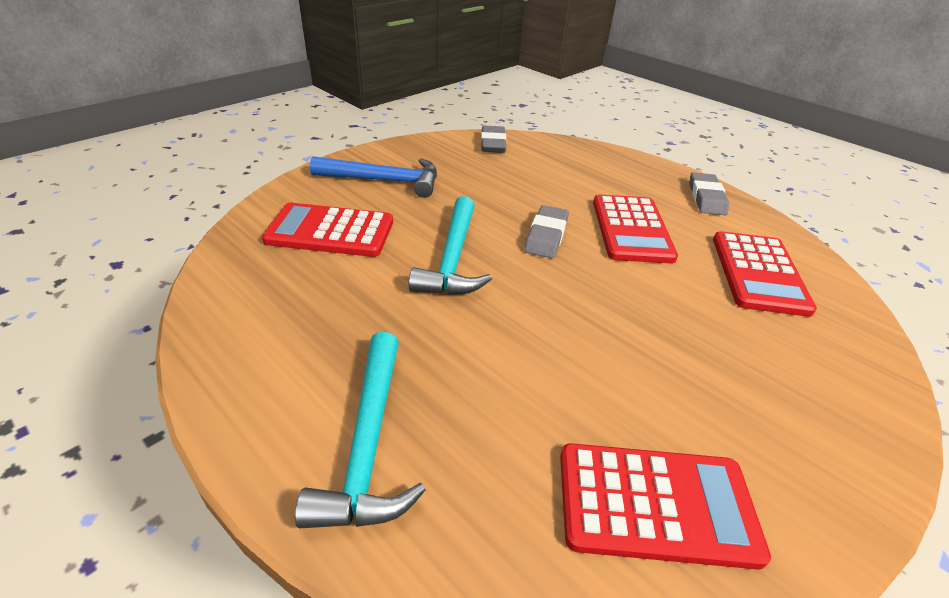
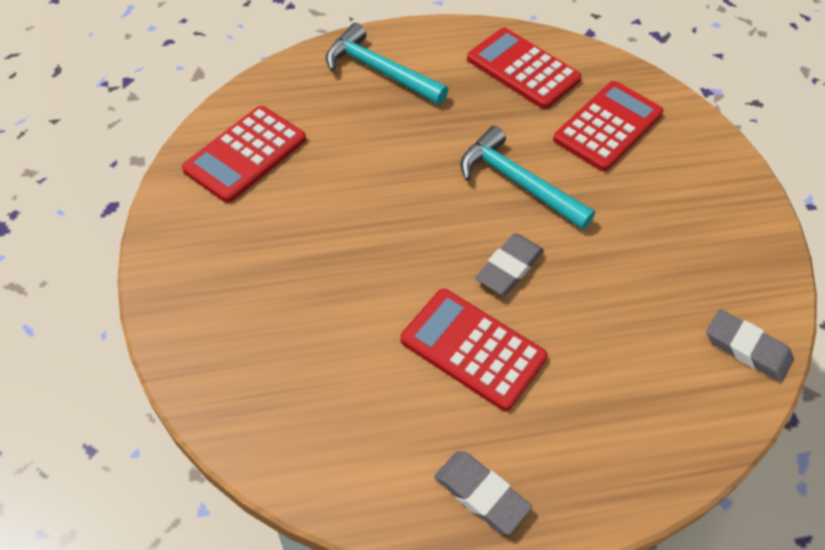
camera: 125 degrees right, 15 degrees up
(384, 181) = (687, 197): blue hammer -> none
(546, 236) = (509, 267): grey eraser -> grey eraser turned 75 degrees clockwise
(758, 273) = (334, 400): red calculator -> red calculator (523, 69)

